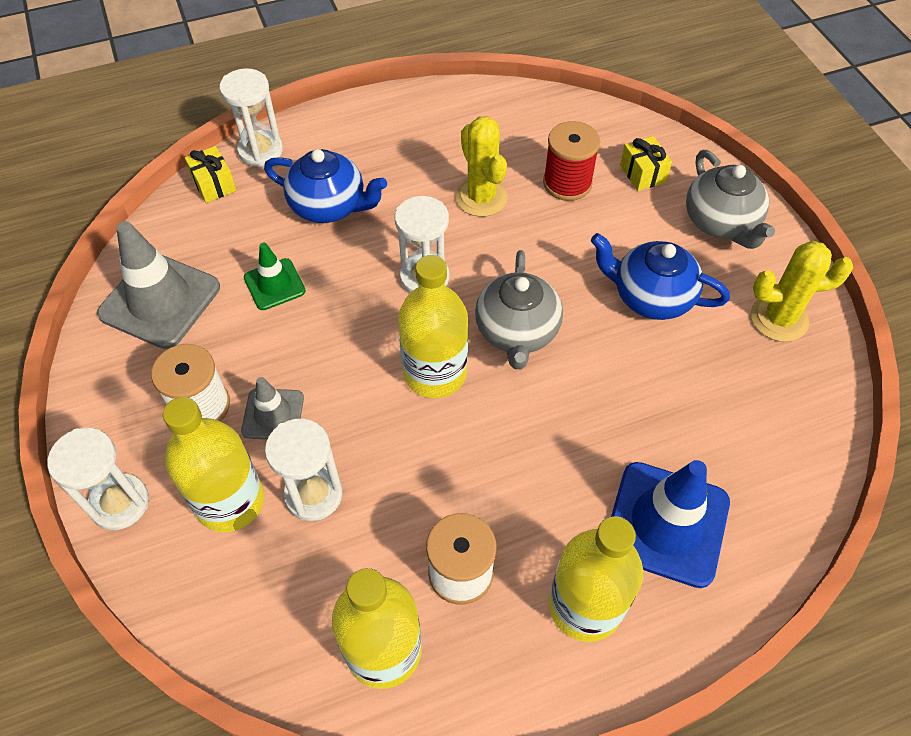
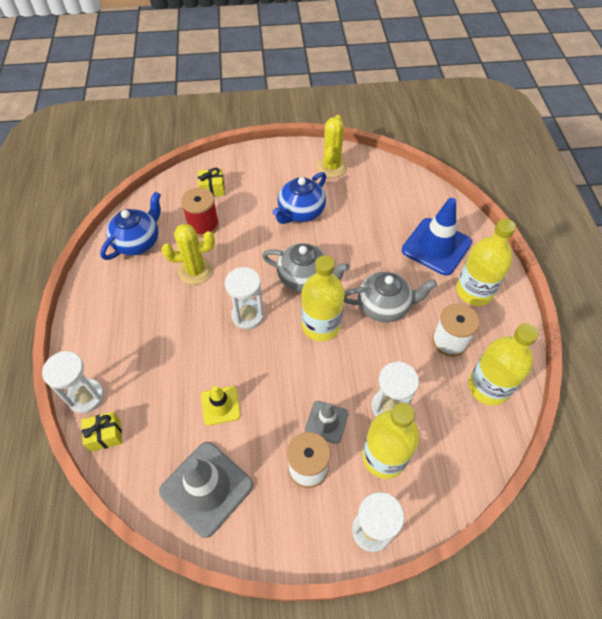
camera: 75 degrees left, 0 degrees up
(274, 284) = (220, 405): green traffic cone -> yellow traffic cone
(329, 206) = (163, 359): blue teapot -> blue teapot (138, 242)
(721, 222) = (262, 168): grey teapot -> grey teapot (384, 306)

